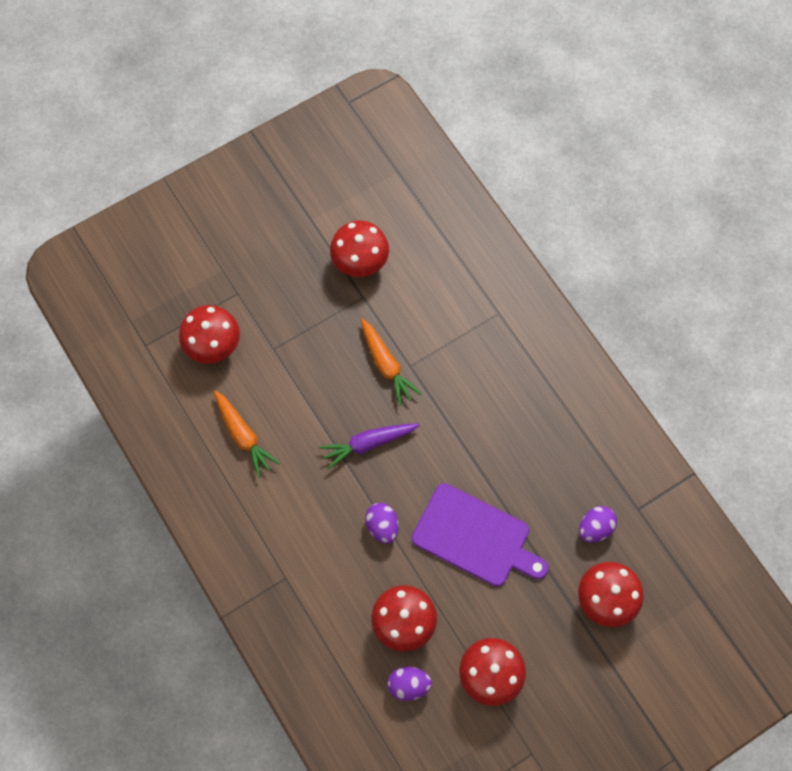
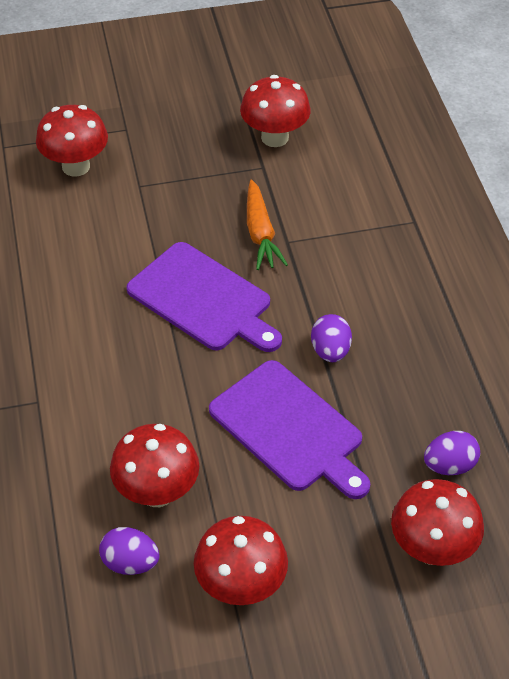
camera: 20 degrees right, 20 degrees down
(243, 436) = (64, 253): orange carrot -> none
(368, 444) = (203, 300): purple carrot -> purple cutting board
(382, 526) = (180, 384): purple egg -> purple egg (330, 351)

